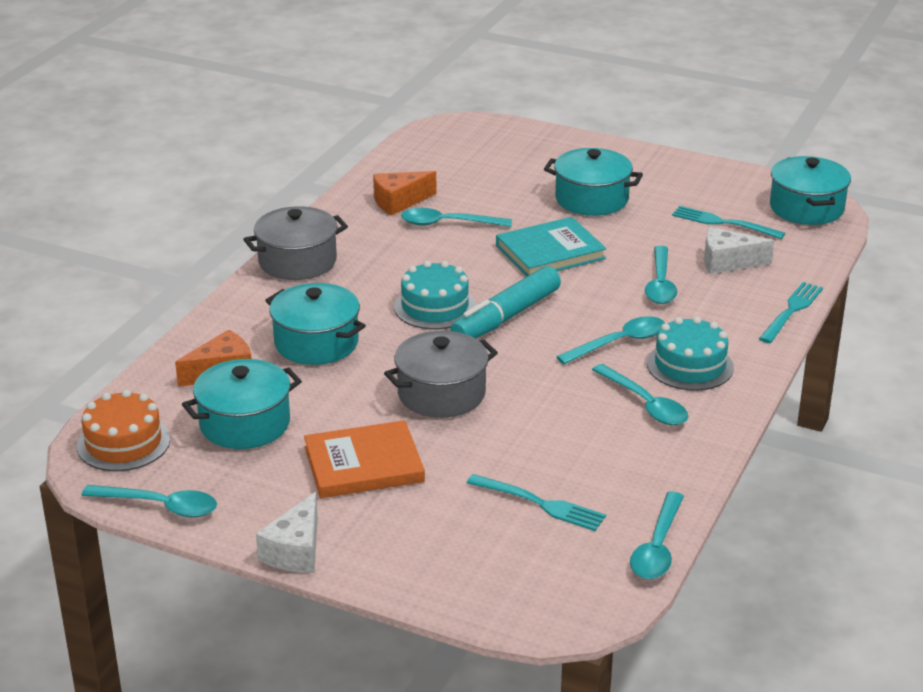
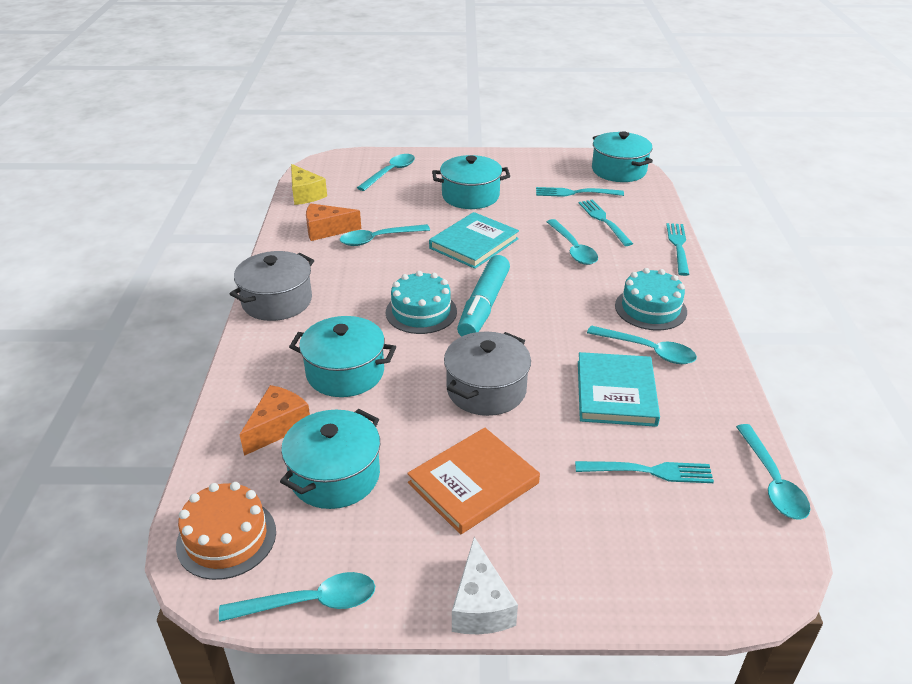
camera: 25 degrees left, 5 degrees up
(399, 202) = (326, 230): orange cheese -> orange cheese turned 45 degrees clockwise
(404, 157) = (305, 194): none -> yellow cheese
(572, 431) = (616, 393): none -> turquoise book
(620, 342) = (585, 303): turquoise spoon -> turquoise spoon (390, 172)
(727, 262) = (604, 221): white cheese -> turquoise fork

